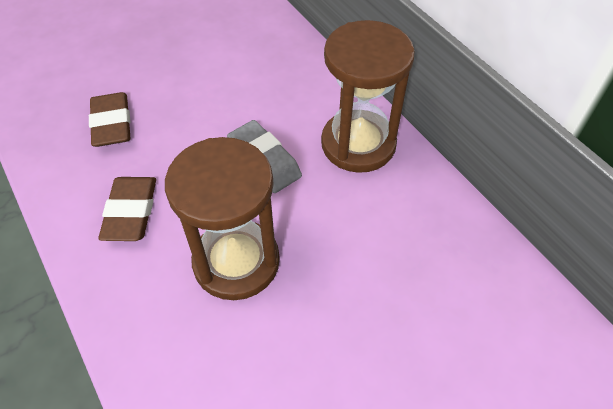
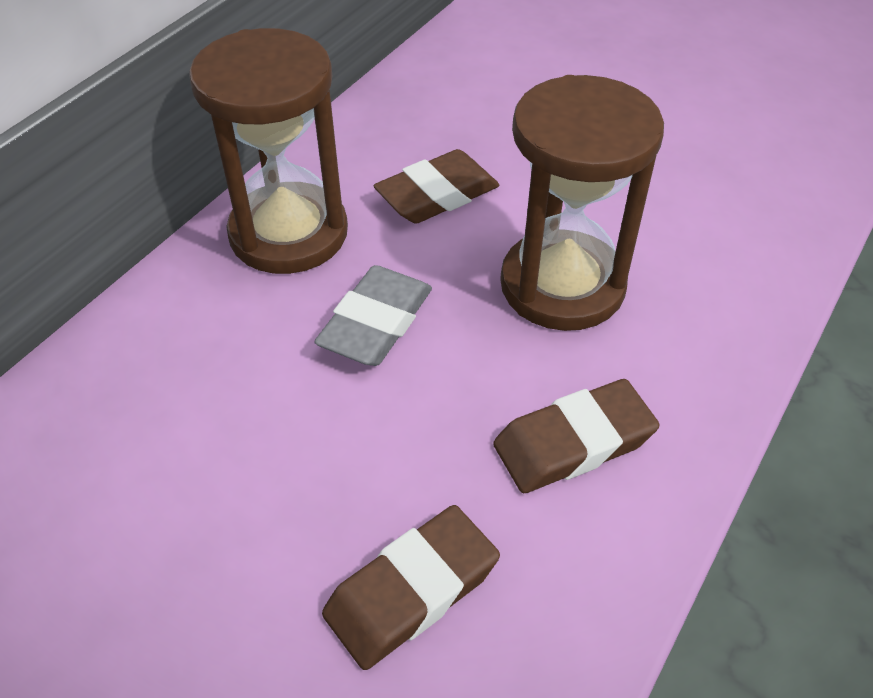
camera: 115 degrees left, 5 degrees down
(357, 229) = (437, 195): none -> brown eraser

